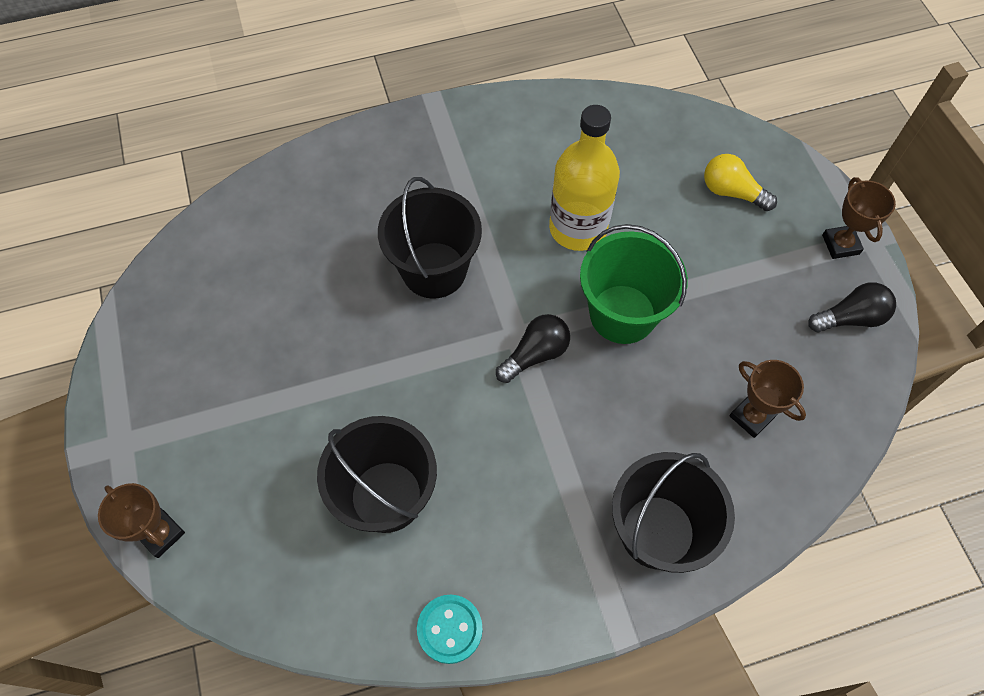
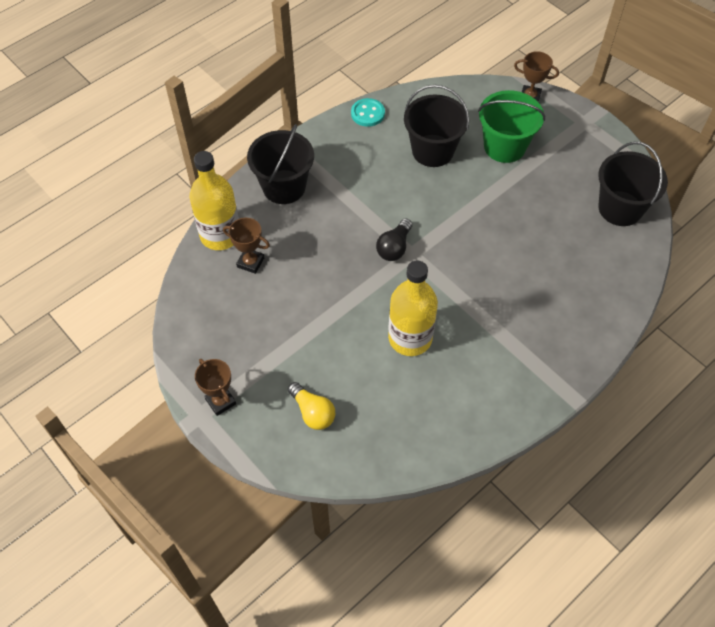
camera: 155 degrees right, 5 degrees down
(434, 270) = (486, 272): black bucket -> black bucket (620, 208)
(622, 314) = (353, 292): green bucket -> green bucket (504, 146)
(732, 192) = (312, 412): yellow light bulb -> yellow light bulb turned 45 degrees clockwise
(786, 483) = (220, 235): none -> yellow bottle
(850, 318) = (203, 348): black light bulb -> none

